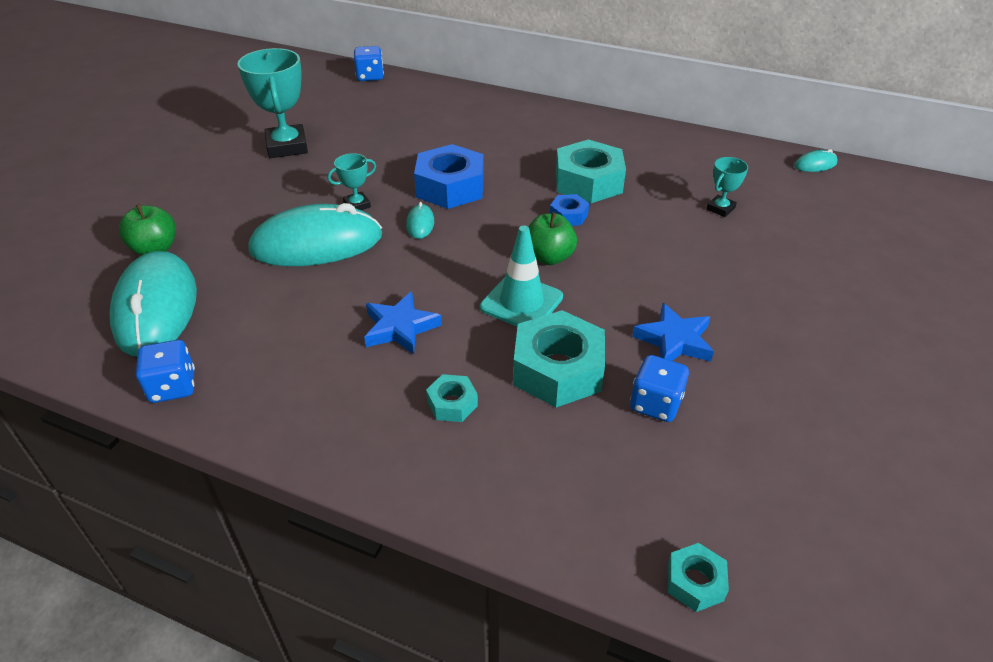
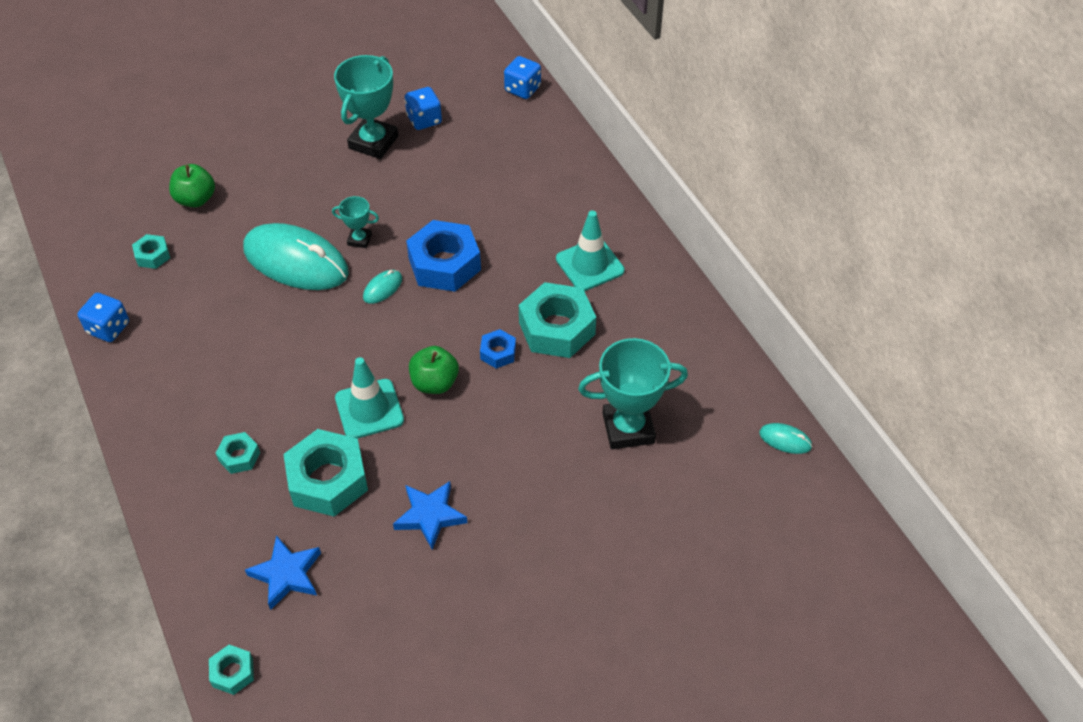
camera: 40 degrees right, 10 degrees up
(156, 308) = (152, 255): turquoise mouse -> turquoise nut
(400, 327) = (272, 374): blue star -> blue star (287, 574)
(557, 140) = (589, 265): none -> turquoise traffic cone
(655, 404) = (355, 551): blue dice -> blue dice (424, 120)
(720, 209) = (628, 428): turquoise trophy -> turquoise trophy, size x1.99

